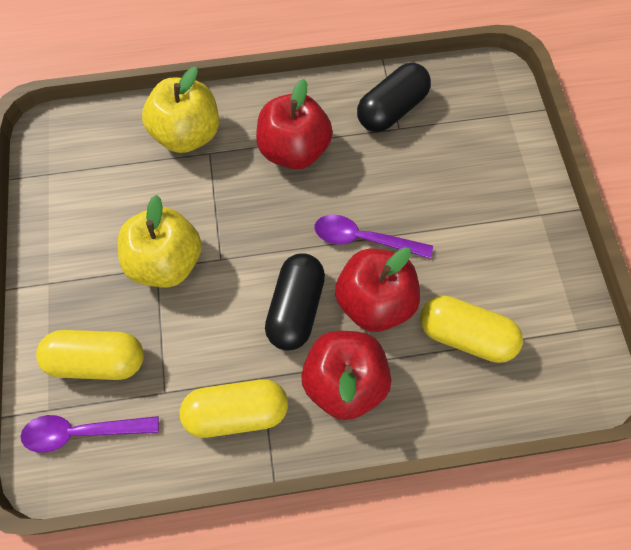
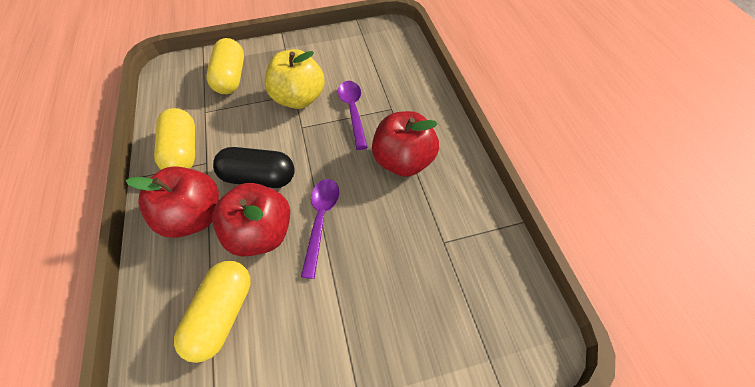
camera: 85 degrees right, 10 degrees down
(82, 431) = (186, 79): purple spoon -> purple spoon (353, 111)
(187, 134) = (405, 94): yellow apple -> none
(391, 109) = (464, 234): black capsule -> none

